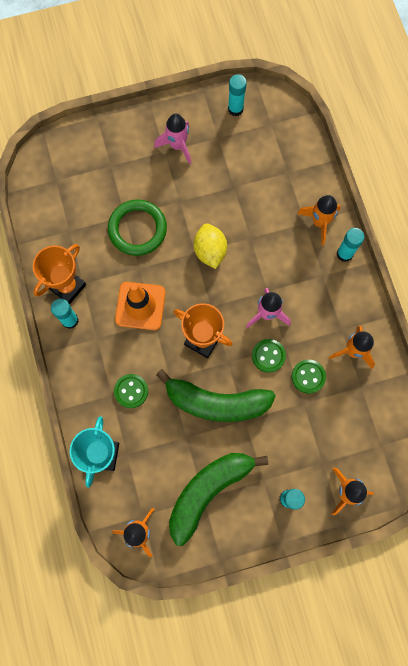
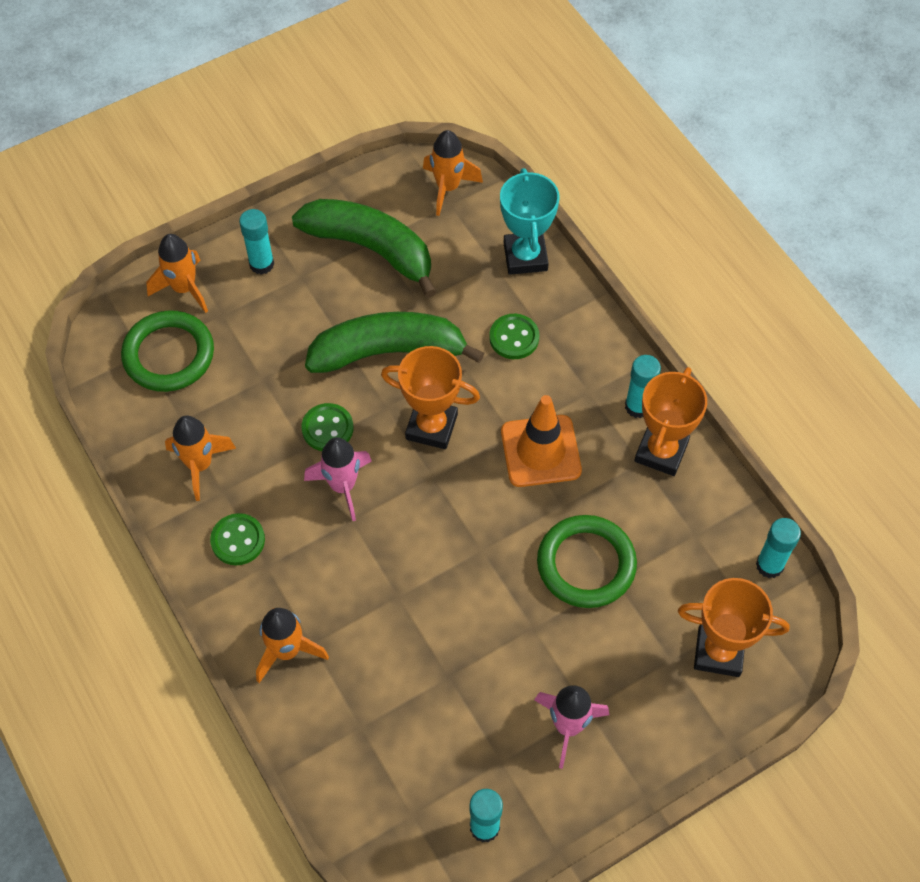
camera: 165 degrees right, 15 degrees down
(83, 163) = (718, 652): none -> orange trophy
(208, 491) = (371, 248): green banana -> green banana turned 90 degrees counterclockwise
(210, 251) = (458, 558): yellow lemon -> none
(308, 376) = (262, 415): green button -> green button (238, 540)
(344, 254) = (235, 608): turquoise glue stick -> turquoise glue stick (769, 565)
(363, 439) = (169, 355): none -> green ring

